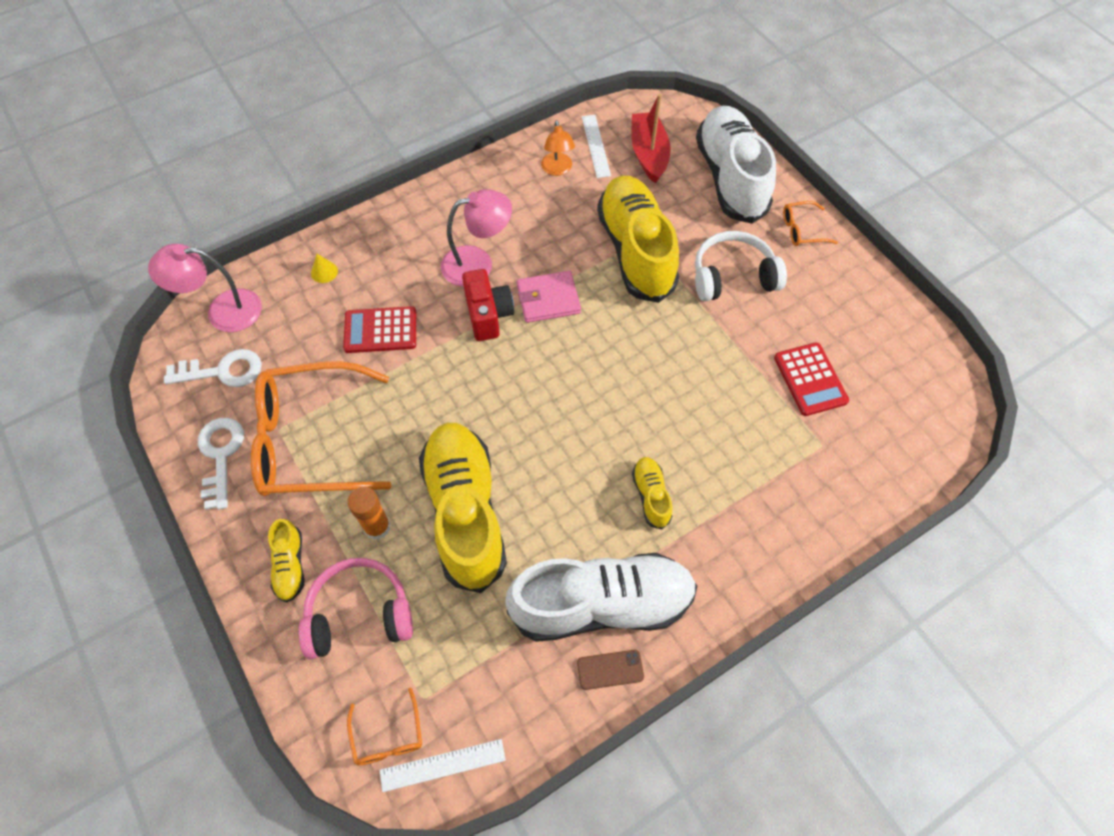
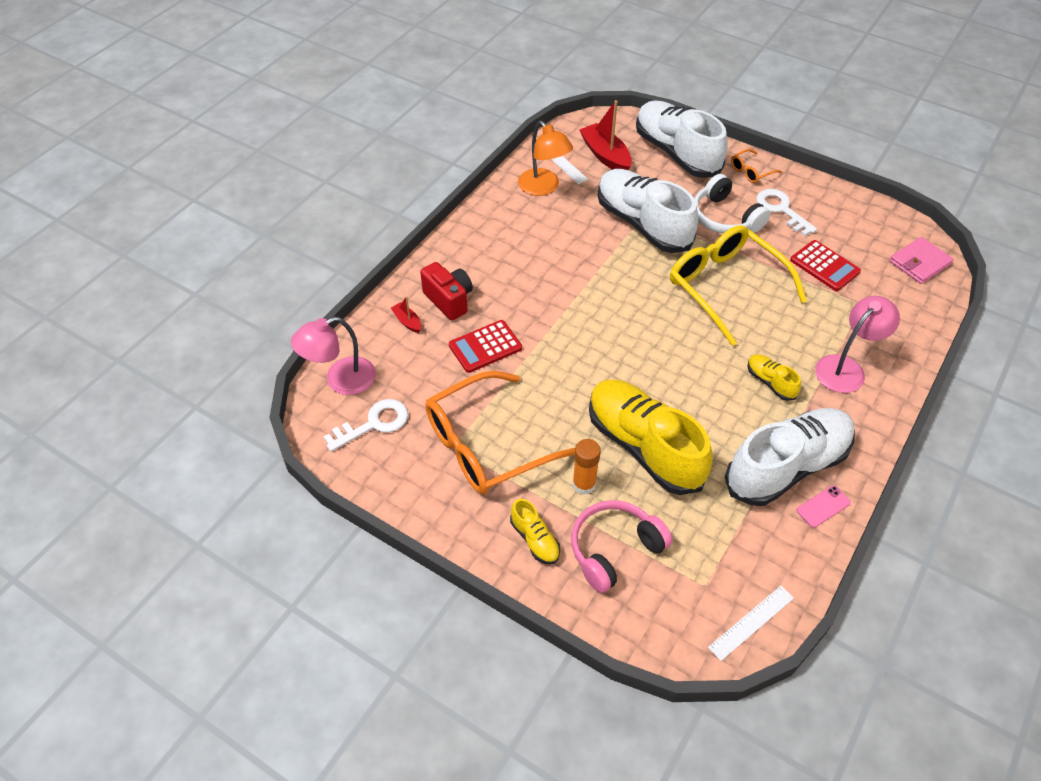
camera: 25 degrees left, 10 degrees down
(221, 456) = (418, 485): white key -> white key (781, 210)
(324, 272) = (407, 321): yellow cone -> red boat
(388, 737) = (697, 622): orange glasses -> none
(478, 263) = (529, 273): pink lamp -> pink lamp (846, 368)
(488, 315) = (563, 306): red camera -> red camera (449, 300)
(548, 299) = (601, 279): pink wallet -> pink wallet (919, 263)
(557, 169) = (543, 188): orange lamp -> orange lamp, size x1.53
(610, 670) = (823, 506): brown phone -> pink phone
(636, 250) = (643, 224): yellow shoe -> white shoe
(677, 359) = (725, 286): none -> yellow glasses
(733, 276) = (725, 218): white headphones -> white headphones turned 90 degrees counterclockwise

